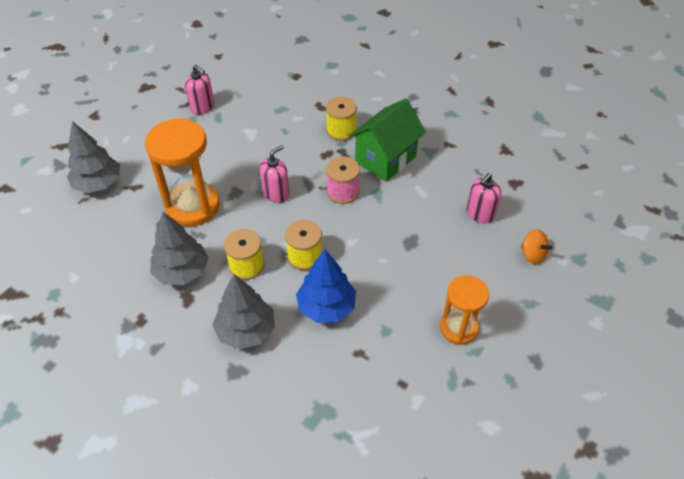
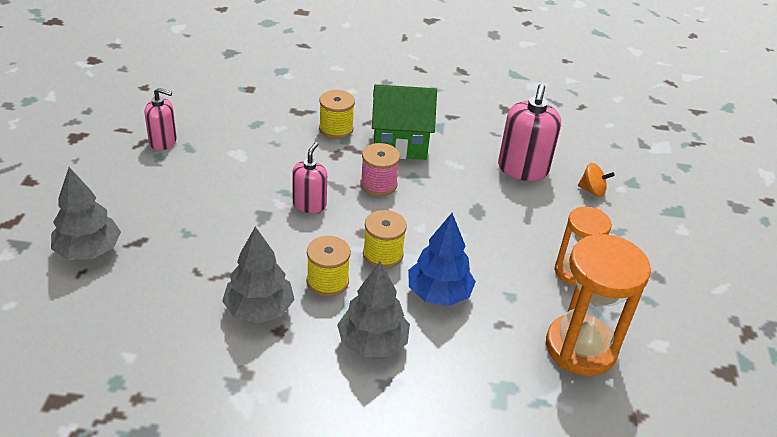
camera: 30 degrees left, 10 degrees down
(193, 206) = (224, 242): orange hourglass -> orange hourglass (580, 348)
(385, 159) = (400, 144): green house -> green house turned 75 degrees clockwise
(480, 214) = (523, 169): pink soap dispenser -> pink soap dispenser, size x1.61

